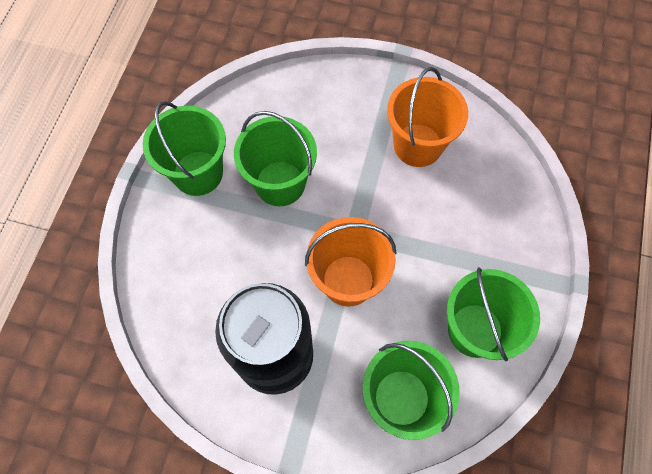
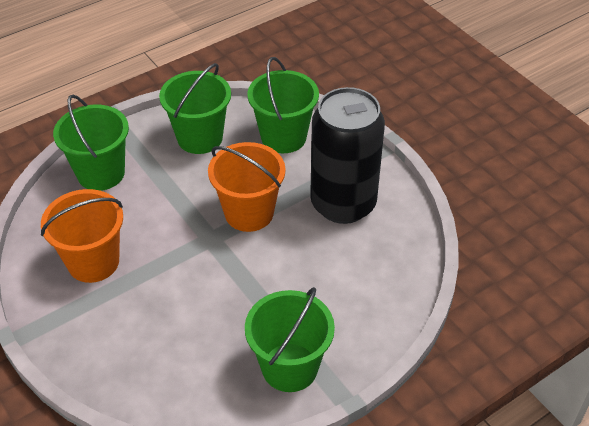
camera: 140 degrees left, 20 degrees down
(280, 183) = (229, 310): green bucket -> green bucket (101, 173)

